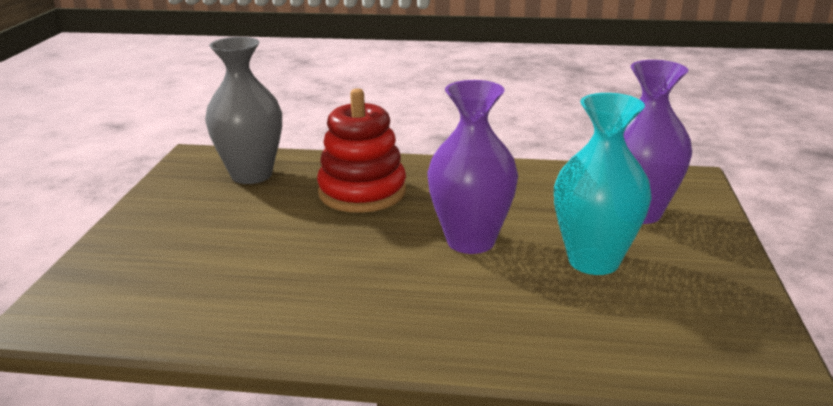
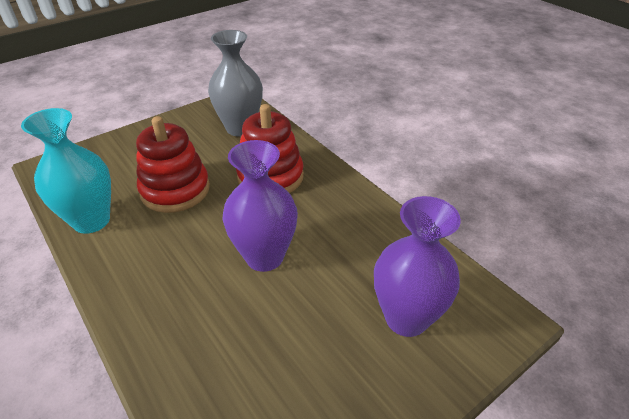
camera: 45 degrees right, 15 degrees up
(279, 248) = (175, 190): none -> red stacking toy
(593, 261) = (305, 332): turquoise vase -> turquoise vase (91, 221)

